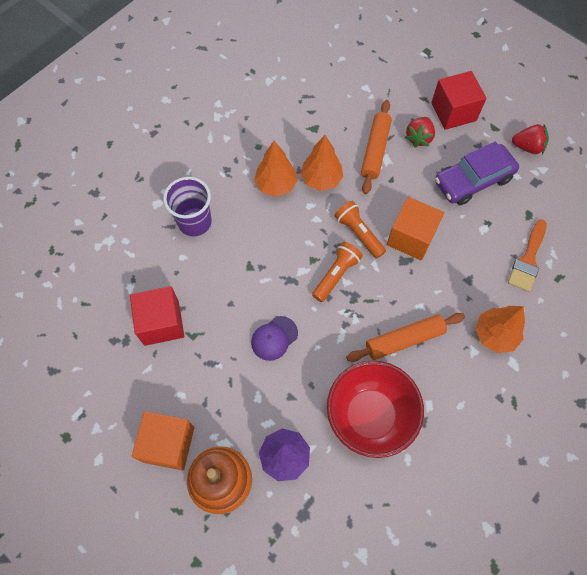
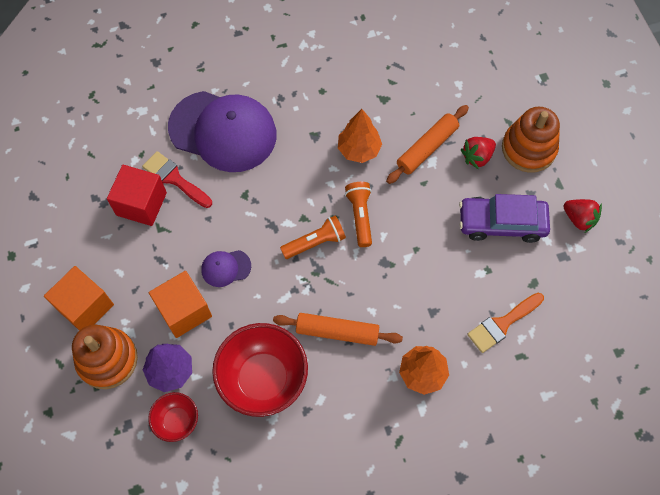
camera: 30 degrees right, 0 degrees up
(178, 285) = (174, 179): none -> red brush
(194, 222) = (223, 131): purple cup -> purple cap
(276, 185) = (315, 134): orange tree -> none
(319, 498) = (177, 421): none -> red bowl
(411, 237) = (405, 245): orange cube -> orange cube (184, 311)
(453, 112) = (528, 148): red cube -> orange stacking toy

